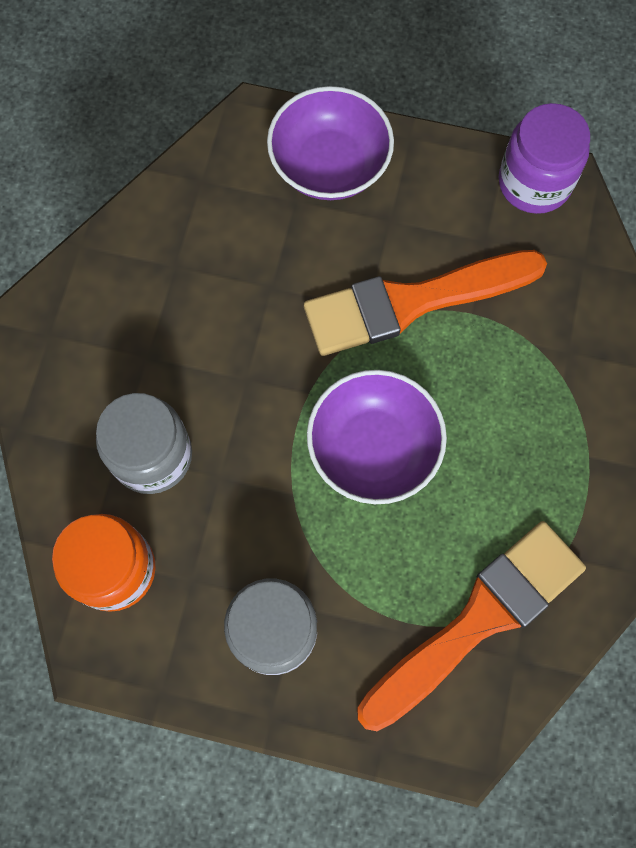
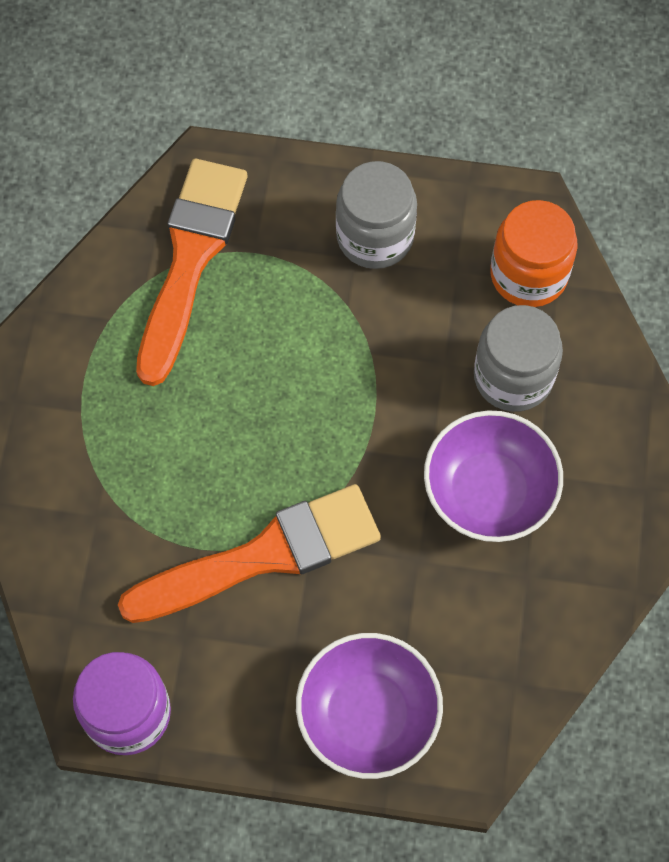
camera: 175 degrees right, 5 degrees down
(373, 448) = (295, 401): purple bowl -> purple bowl (489, 491)
(478, 620) = (190, 259): orange brush -> orange brush turned 150 degrees clockwise

